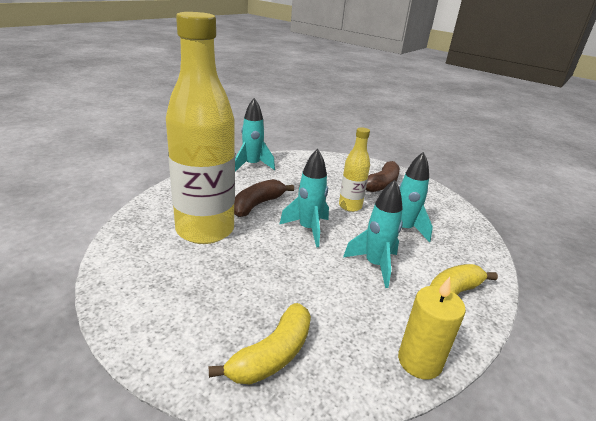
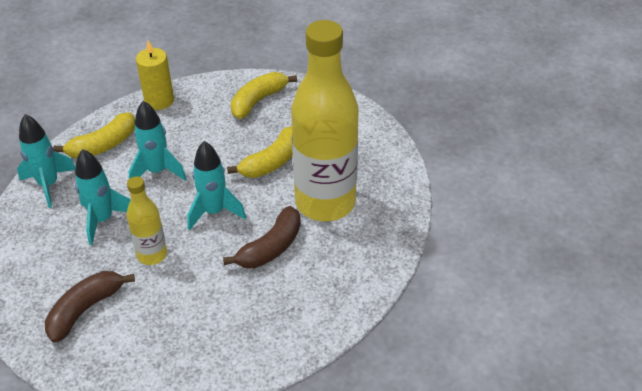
camera: 175 degrees left, 15 degrees up
(252, 165) = (281, 341): turquoise rocket -> turquoise rocket (48, 185)
(254, 268) = (272, 162): none -> yellow banana

